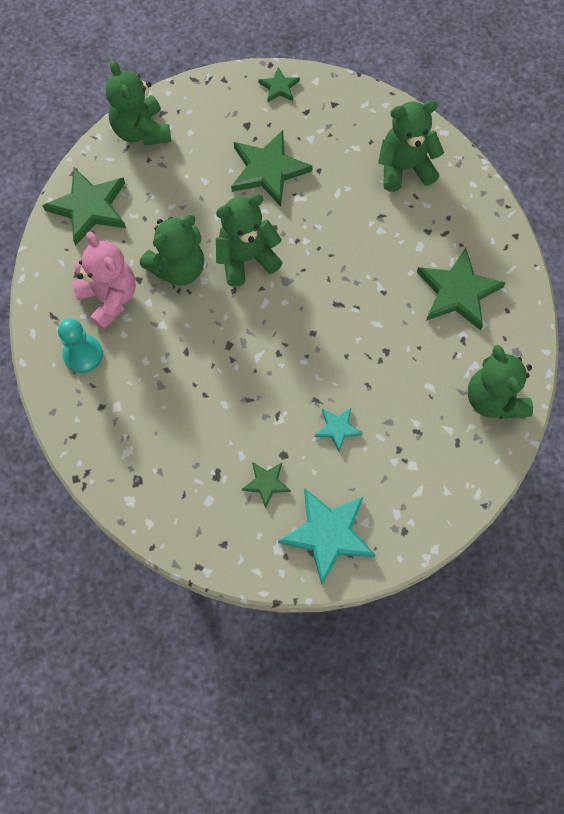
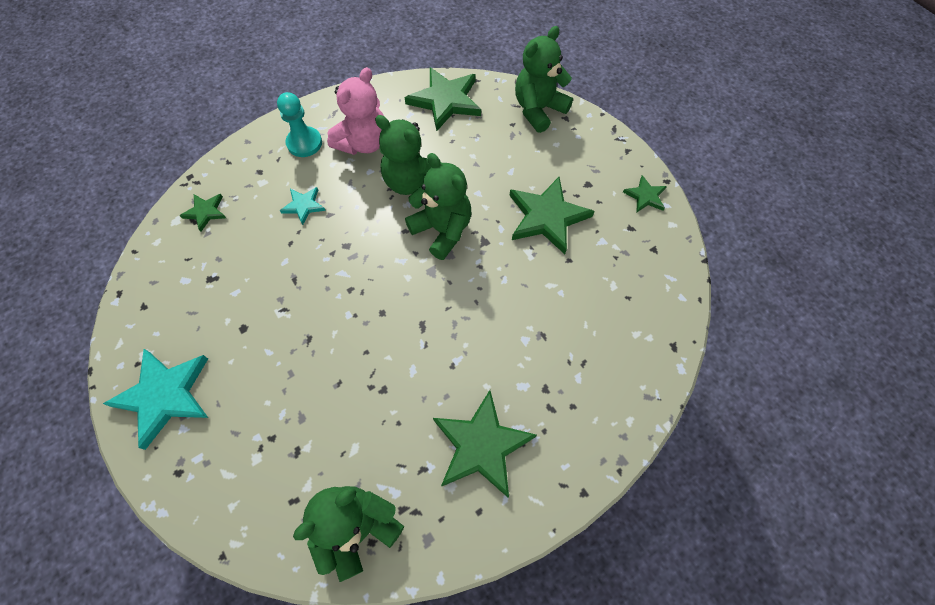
camera: 70 degrees right, 5 degrees down
(266, 483) = (210, 322): green star -> green star (205, 212)
(337, 428) = (282, 368): turquoise star -> turquoise star (304, 206)
(404, 168) = (613, 341): green teddy bear -> none

